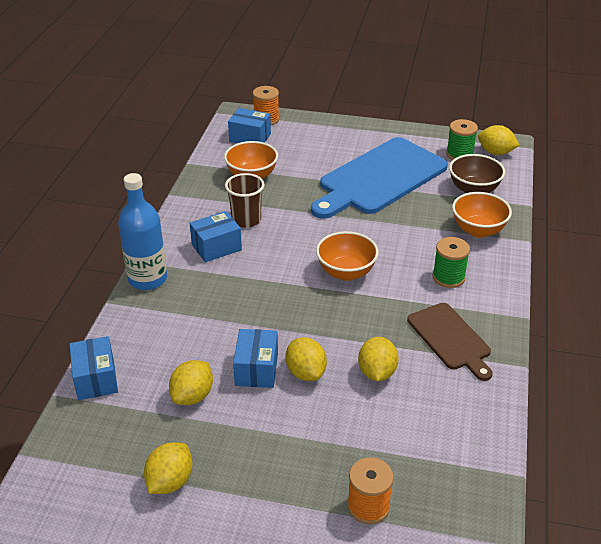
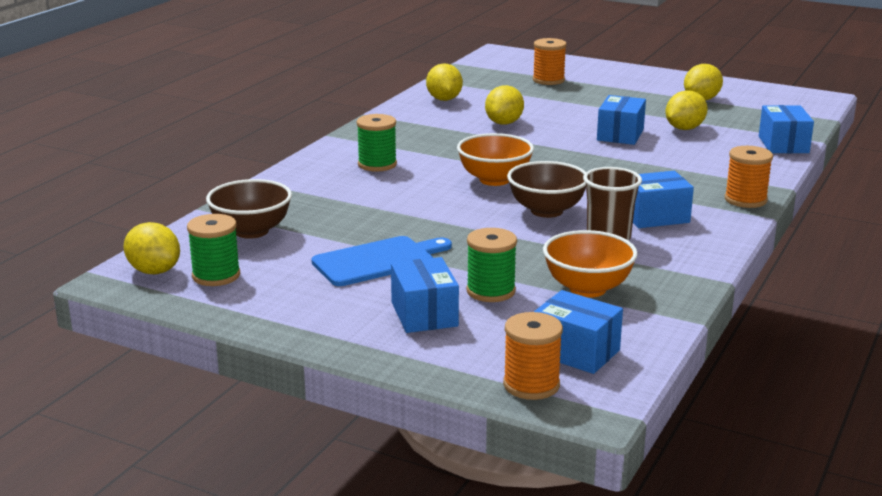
camera: 165 degrees left, 15 degrees down
(147, 279) = (745, 200): blue bottle -> orange spool
(294, 241) = (546, 211): none -> brown bowl
(305, 166) = (490, 291): none -> green spool
(305, 372) = (572, 129): yellow lemon -> yellow lemon (444, 99)
(332, 147) = (424, 314): none -> blue box
(379, 178) = (378, 261): blue cutting board -> blue cutting board, size x0.55
(450, 339) = (417, 131): brown cutting board -> none
(478, 230) = (297, 194): orange bowl -> none

